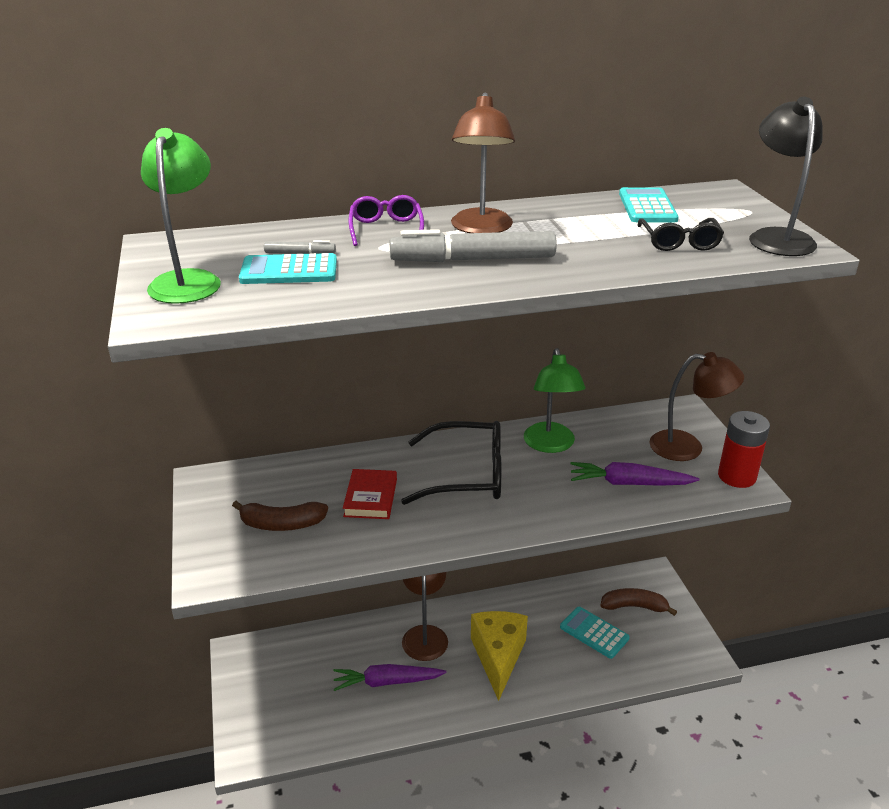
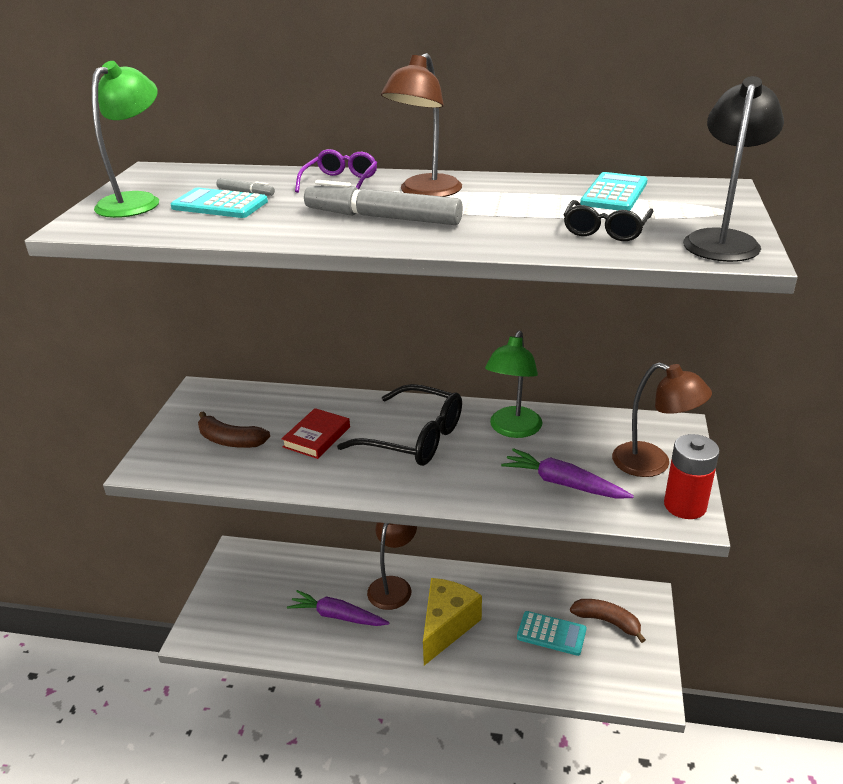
camera: 25 degrees right, 0 degrees up
(594, 633) = (551, 633): turquoise calculator -> turquoise calculator turned 135 degrees clockwise

